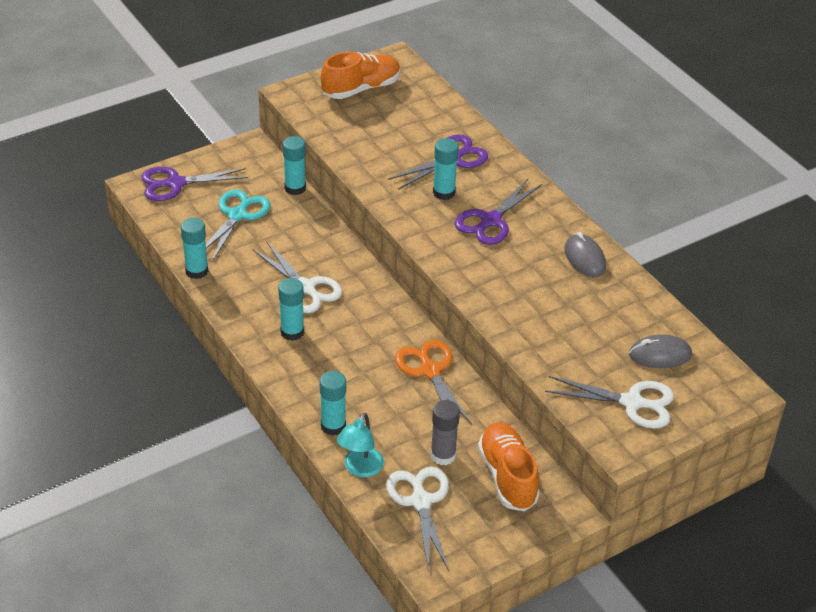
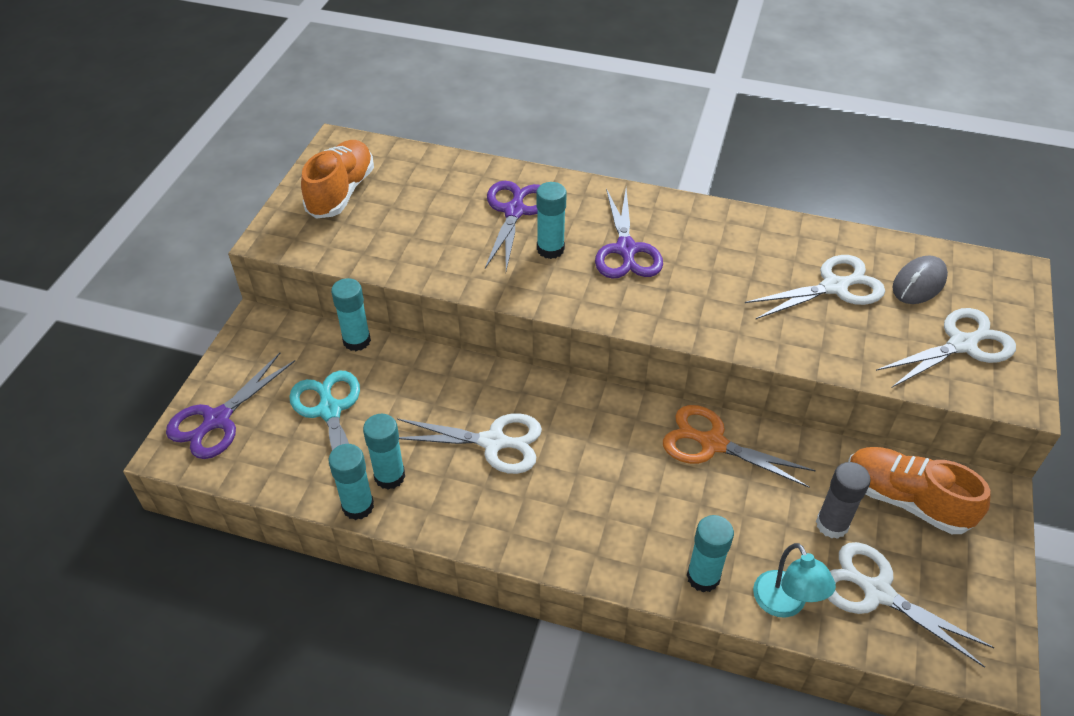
camera: 40 degrees left, 5 degrees up
(292, 332) = (539, 502): turquoise glue stick -> turquoise glue stick (389, 476)
(584, 258) = (747, 234): grey mouse -> none
(596, 321) = (834, 287): none -> white scissors

